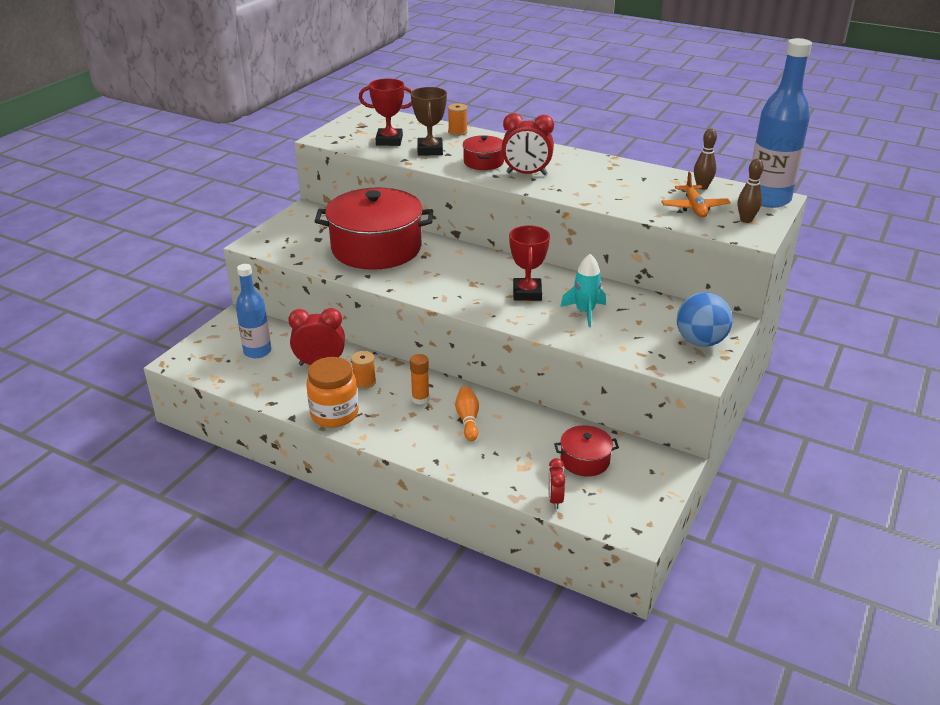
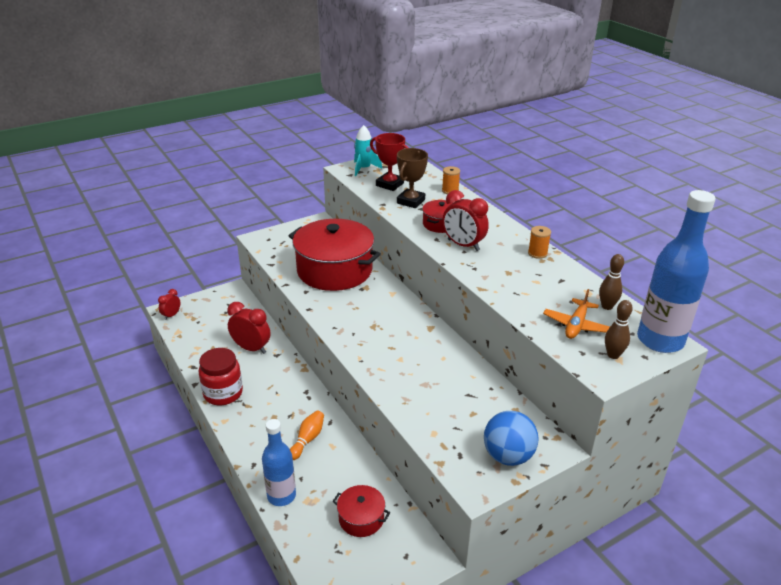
camera: 30 degrees right, 0 degrees up
(257, 351) = (221, 322): blue bottle -> blue bottle (281, 496)
(334, 414) = (223, 393): orange jar -> red jar
(364, 382) = (266, 375): orange spool -> orange spool (537, 253)
(420, 399) = (291, 406): orange glue stick -> none
(527, 293) = (406, 350): red trophy -> none
(555, 499) = (305, 542): red clock -> red clock (171, 315)
(585, 312) = (436, 386): turquoise rocket -> turquoise rocket (364, 169)

